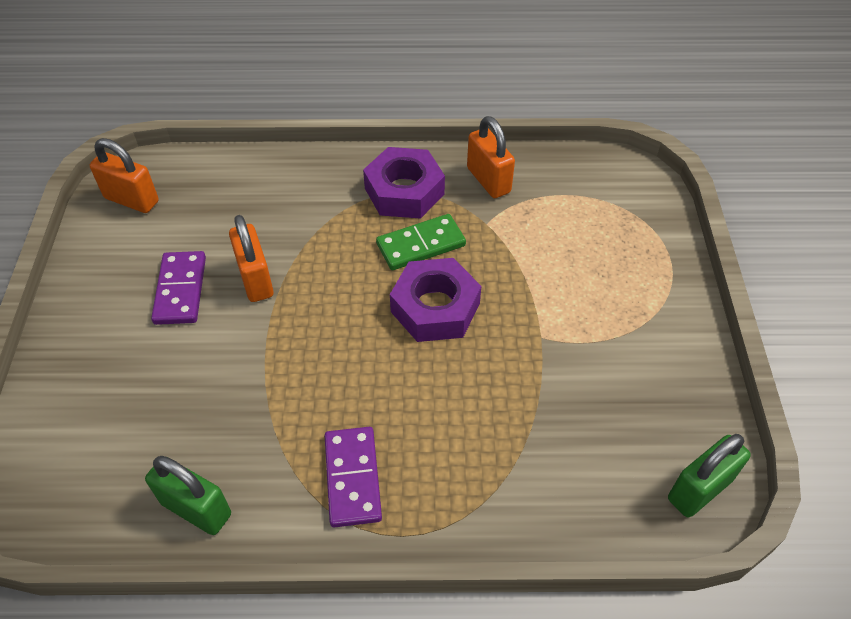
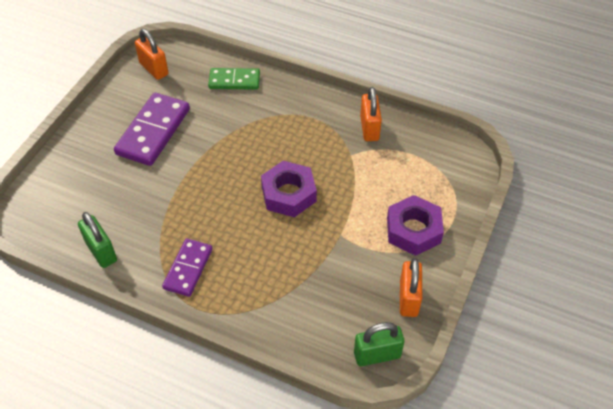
camera: 25 degrees right, 0 degrees up
(180, 290) = (153, 131): purple domino -> purple domino, size x1.59
(255, 279) = (197, 140): orange padlock -> orange padlock (408, 298)
(404, 191) = (313, 117): purple nut -> purple nut (413, 230)
(421, 245) = (303, 154): green domino -> green domino (234, 81)

